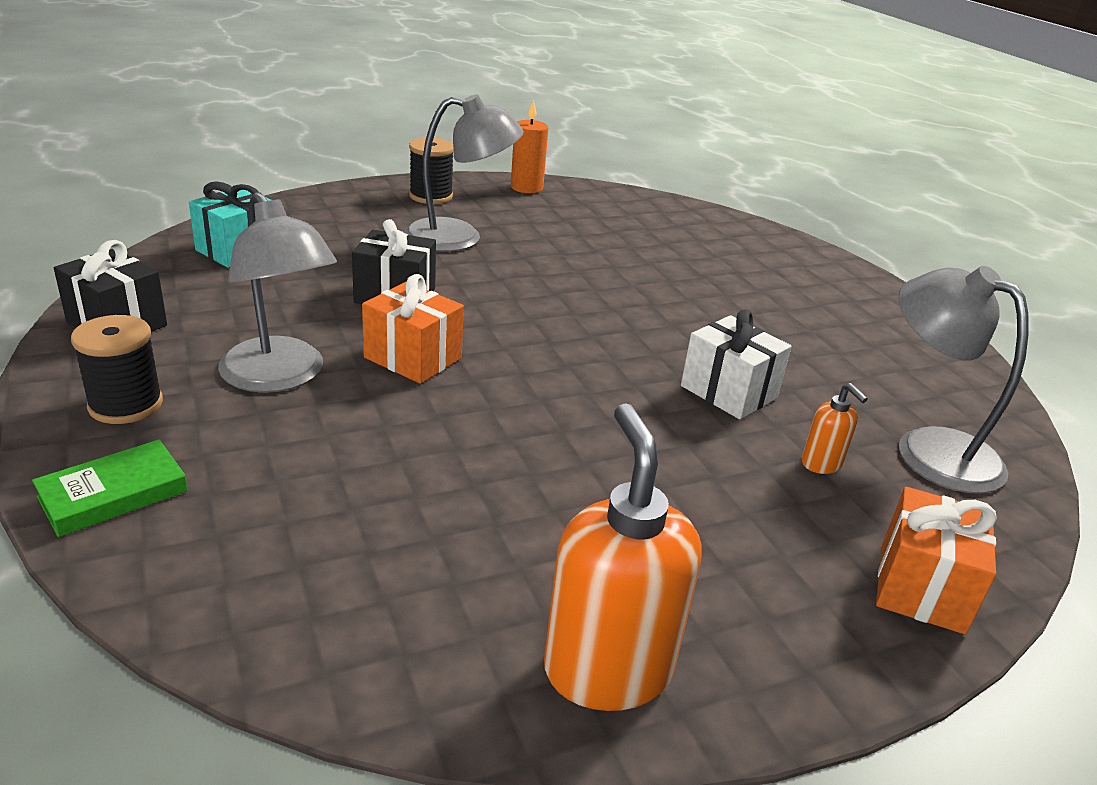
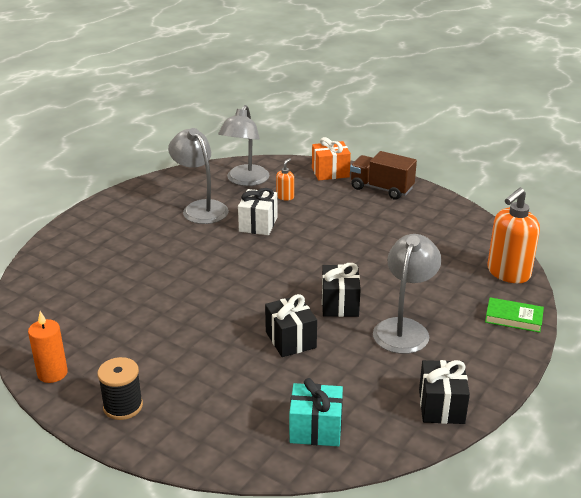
camera: 120 degrees left, 0 degrees up
(126, 405) = (478, 353): black spool -> none
(413, 358) = (340, 304): orange gift -> black gift
(459, 238) = (185, 357): grey lamp -> grey lamp (200, 208)
(607, 669) = (433, 206): orange soap dispenser -> orange soap dispenser (508, 273)
(773, 628) = (381, 189): none -> brown truck

